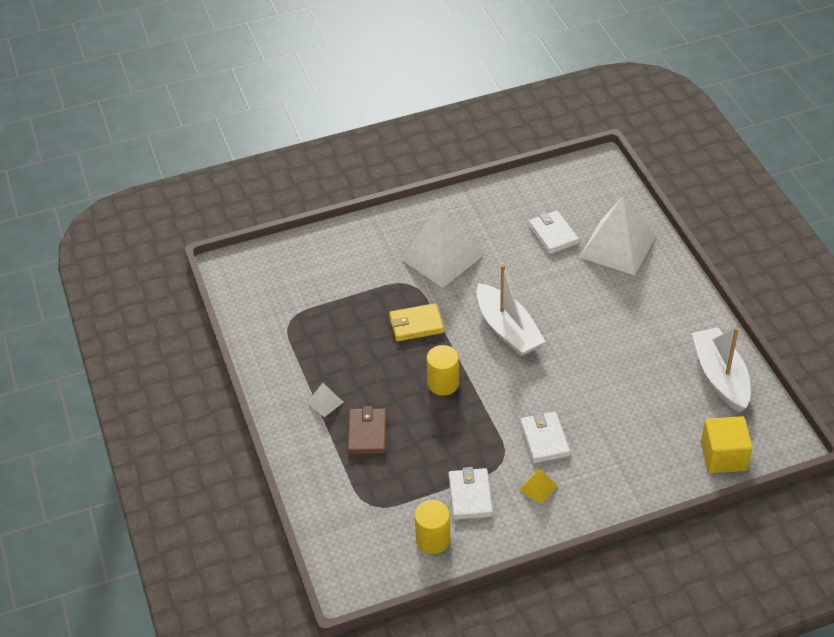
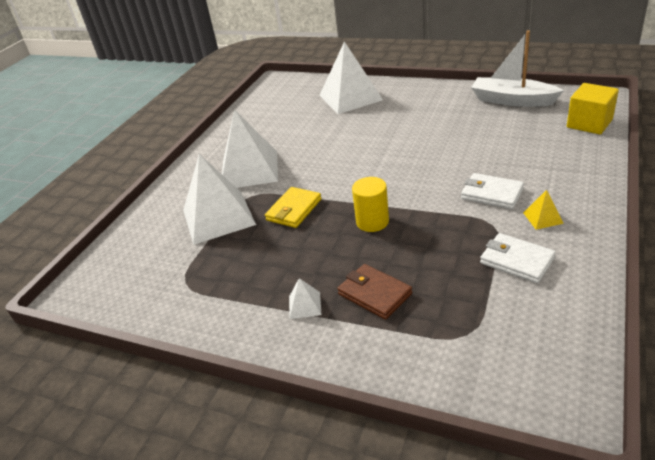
camera: 45 degrees left, 10 degrees down
(368, 284) = (218, 217): none -> white pyramid
(433, 539) = (552, 309): yellow cylinder -> none
(507, 329) = (359, 167): white boat -> none
(553, 234) = (303, 116): white wallet -> none

